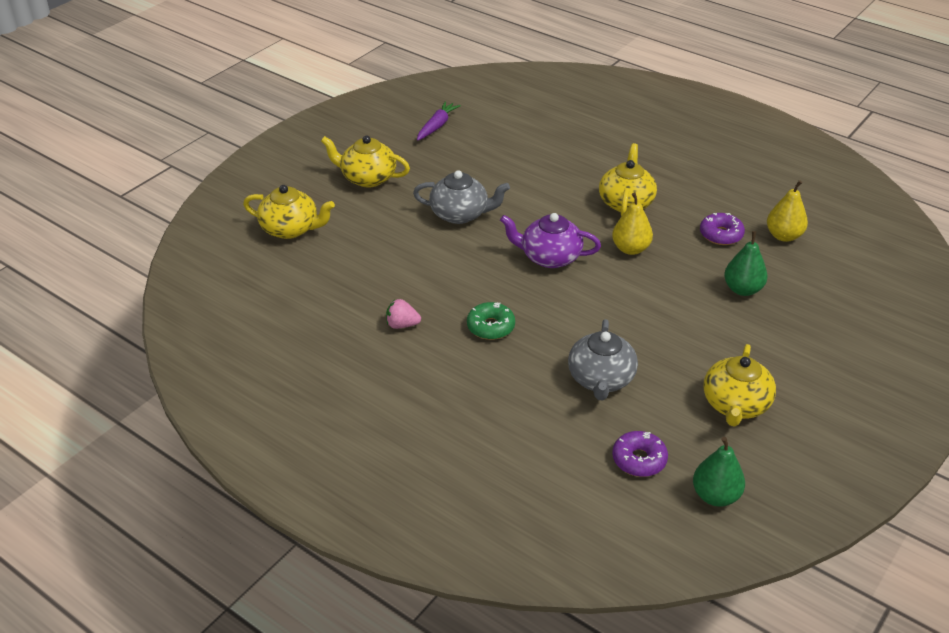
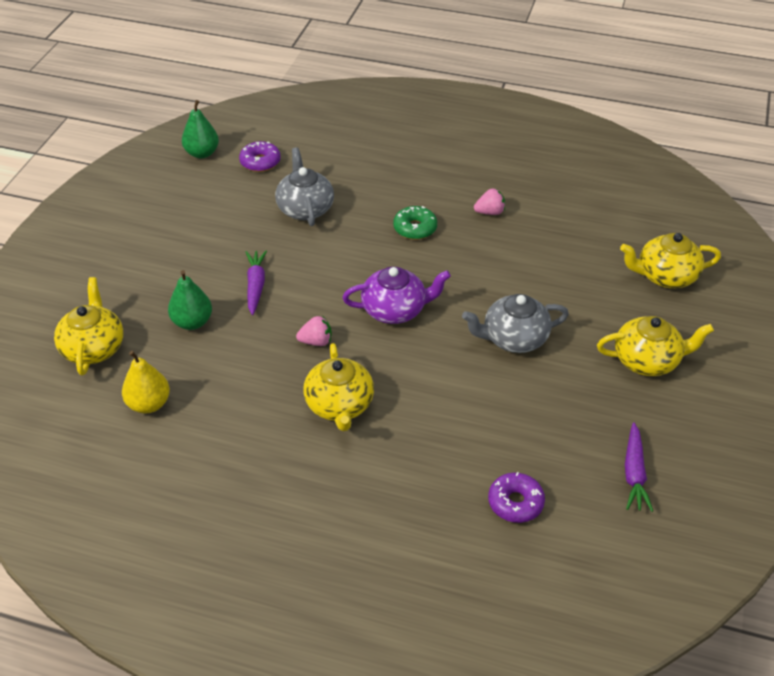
camera: 160 degrees right, 5 degrees up
(630, 249) = (316, 341): yellow pear -> pink strawberry
(675, 308) = (256, 286): none -> purple carrot
(721, 235) = (221, 386): purple donut -> purple donut (515, 503)
(735, 405) = (192, 214): yellow teapot -> yellow teapot (93, 348)

